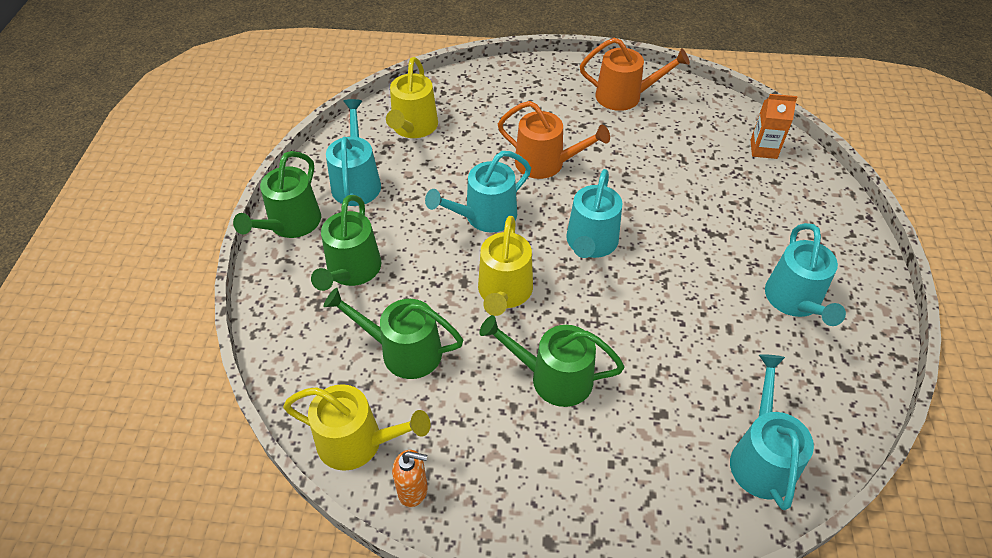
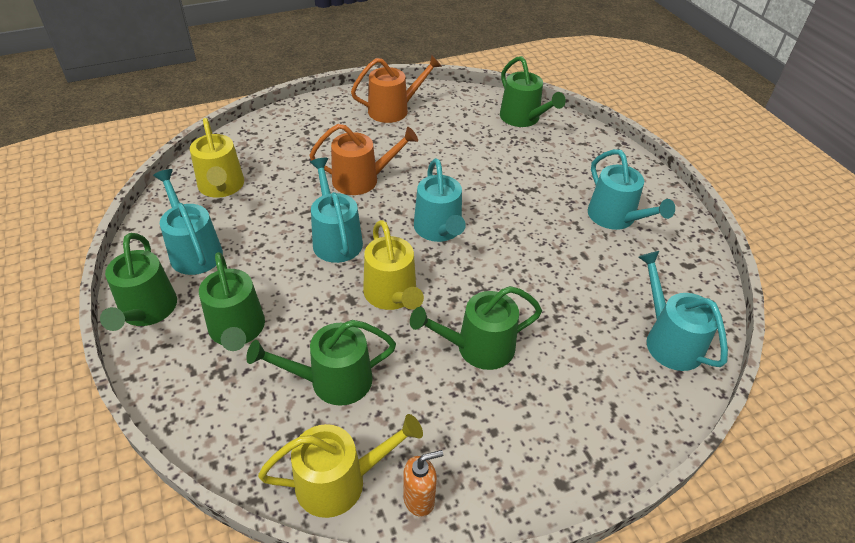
camera: 30 degrees left, 5 degrees down
(485, 216) = (336, 239): turquoise watering can -> turquoise watering can turned 135 degrees clockwise
(763, 149) = (523, 118): orange carton -> green watering can

